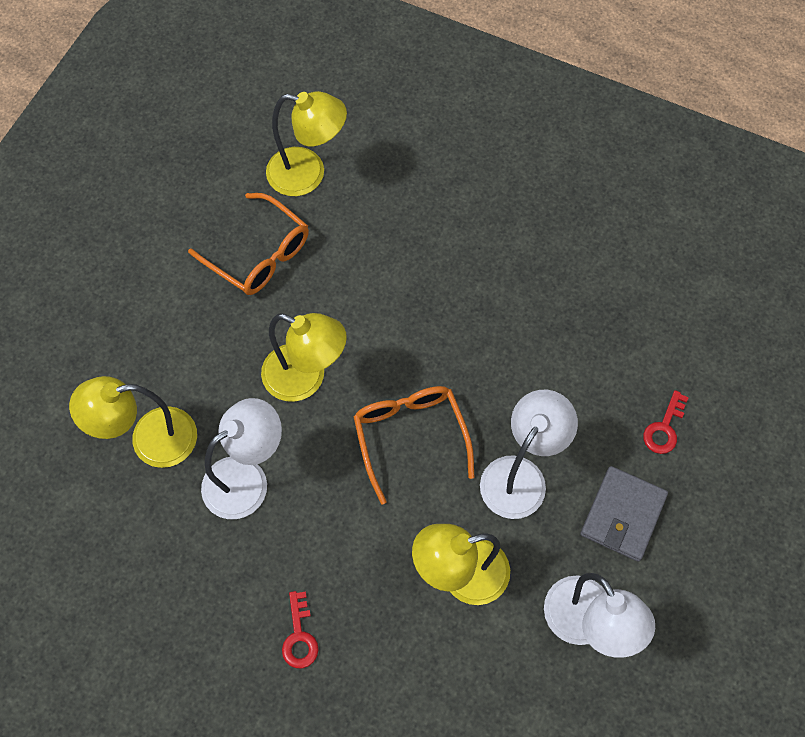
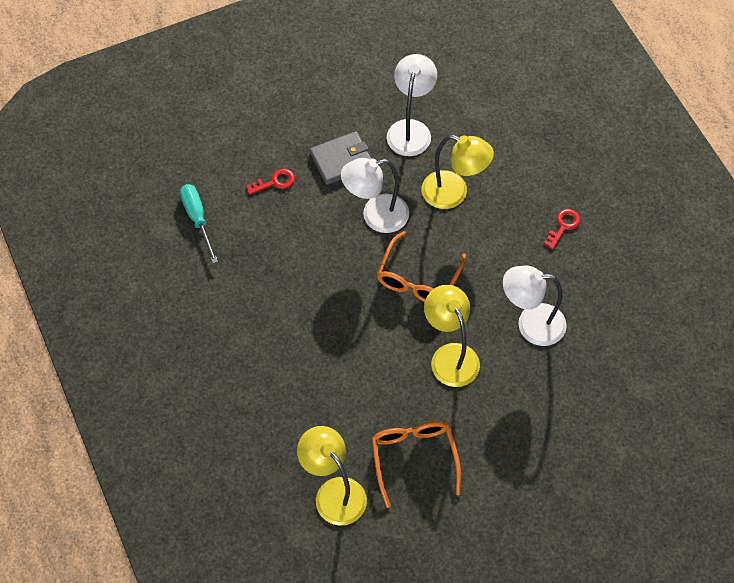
camera: 140 degrees left, 5 degrees down
(150, 440) = (573, 388): yellow lamp -> none
(694, 324) = (197, 219): none -> turquoise screwdriver

